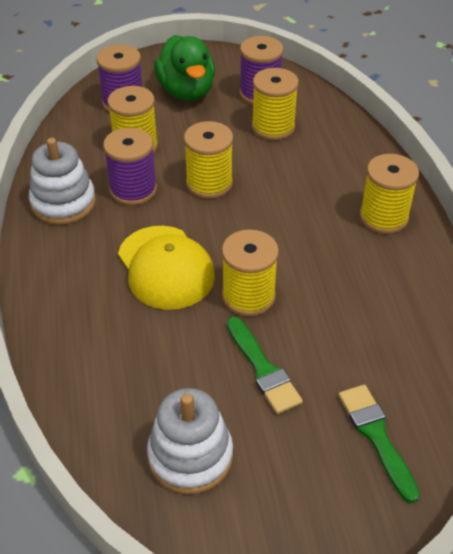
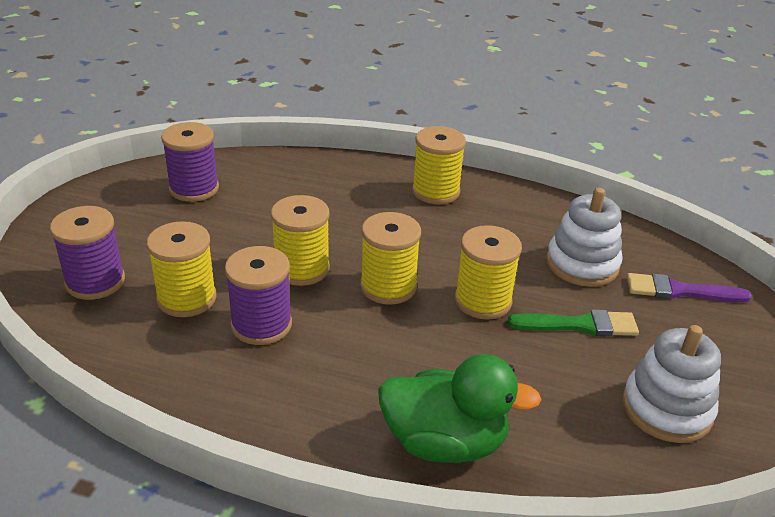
camera: 65 degrees left, 10 degrees down
(63, 203) = (231, 389): white stacking toy -> white stacking toy (582, 264)
(165, 267) = (405, 341): yellow cap -> none
(186, 91) = (132, 231): green duck -> green duck (444, 442)
(273, 127) = (256, 200): yellow spool -> yellow spool (388, 287)
(376, 436) = (680, 291): green brush -> purple brush

